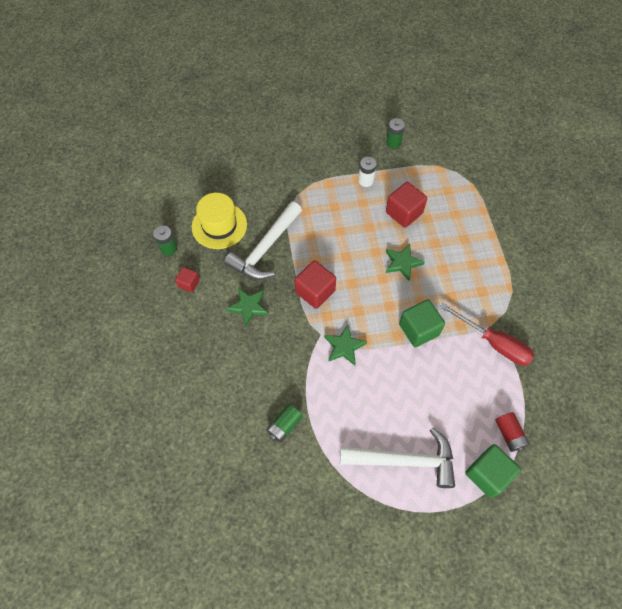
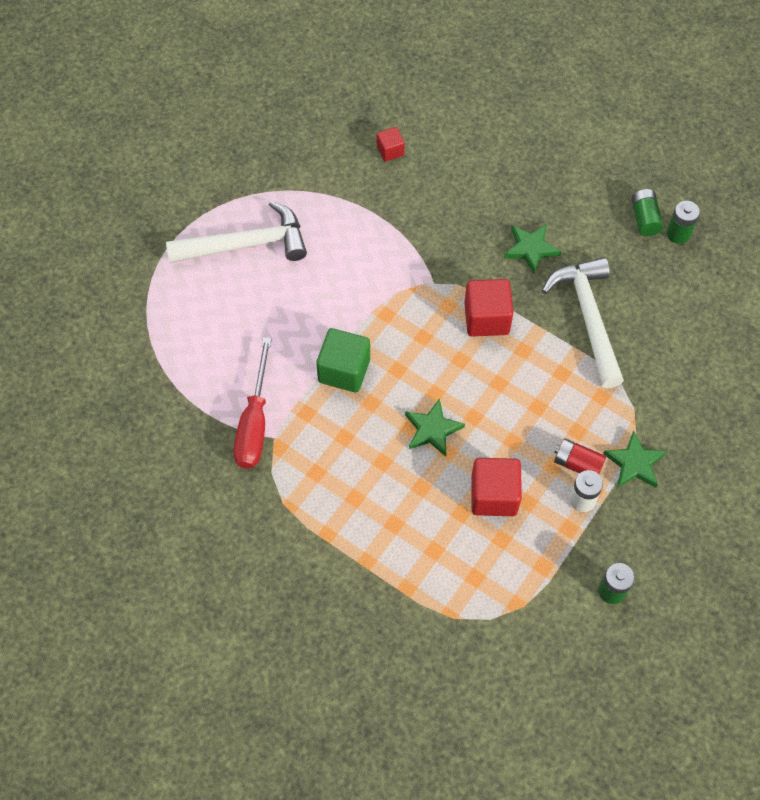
camera: 135 degrees right, 0 degrees up
(189, 283) = (613, 220): red cube -> red cube (390, 151)
(219, 225) = (664, 299): yellow hat -> none
(284, 426) = (379, 184): green battery -> green battery (644, 219)
(344, 346) = (399, 291): green star -> green star (634, 463)
(404, 460) = (247, 244): white hammer -> white hammer turned 150 degrees counterclockwise
(487, 474) = (162, 293): green cube -> none
(494, 343) = (254, 423): red screwdriver -> red screwdriver turned 75 degrees counterclockwise
(509, 434) = (168, 344): red battery -> red battery (577, 464)

